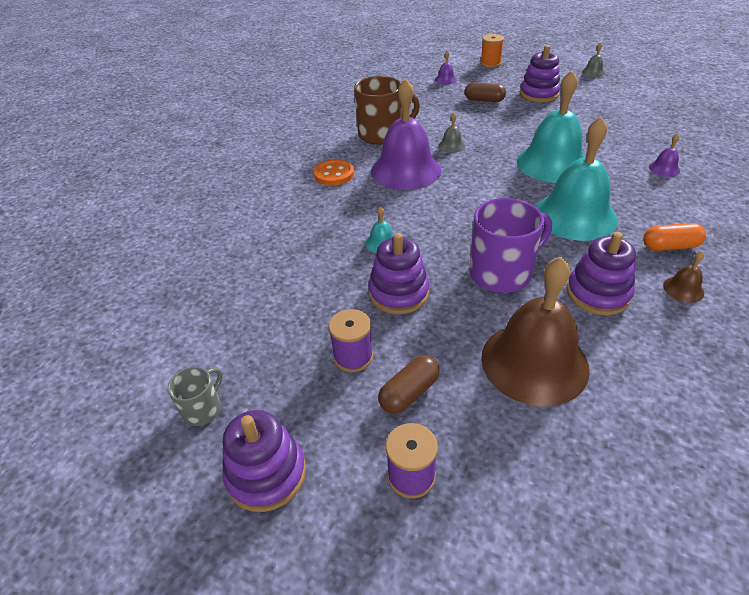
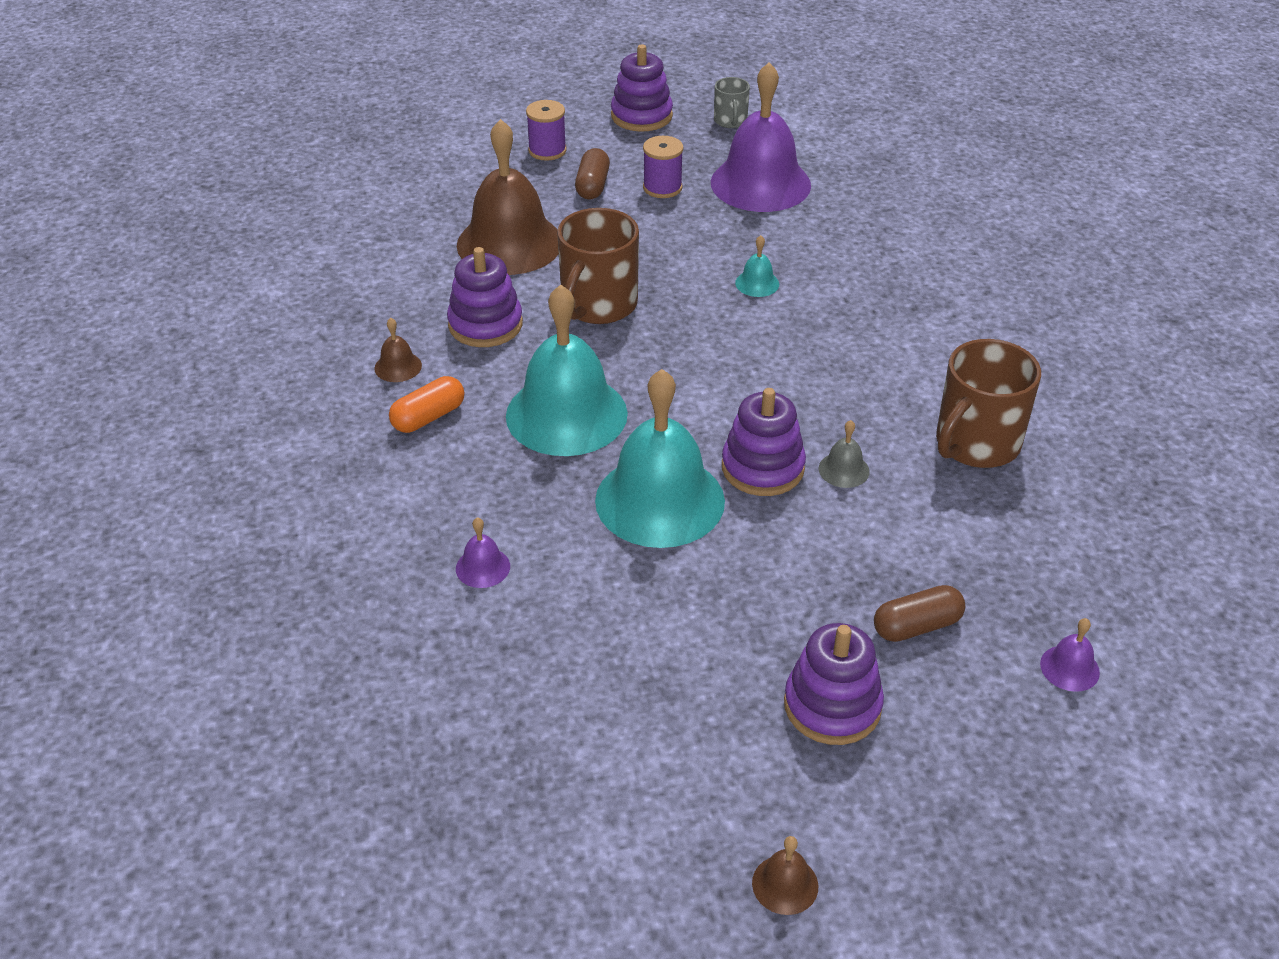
camera: 140 degrees right, 0 degrees up
(334, 174) = (935, 342): orange button -> none
(398, 293) = (680, 245): purple stacking toy -> purple stacking toy (762, 468)
(406, 170) = (852, 391): purple bell -> purple bell (760, 183)
(490, 63) = (1054, 800): orange spool -> none
(502, 273) = (598, 305): purple mug -> brown mug
(593, 72) = (785, 884): grey bell -> brown bell

